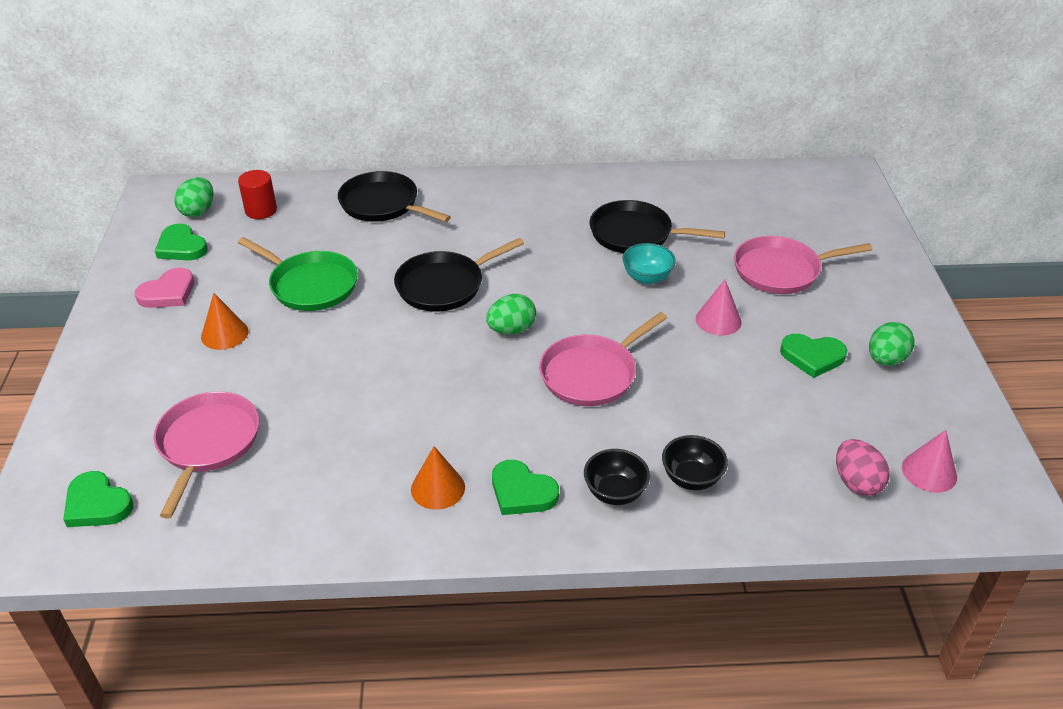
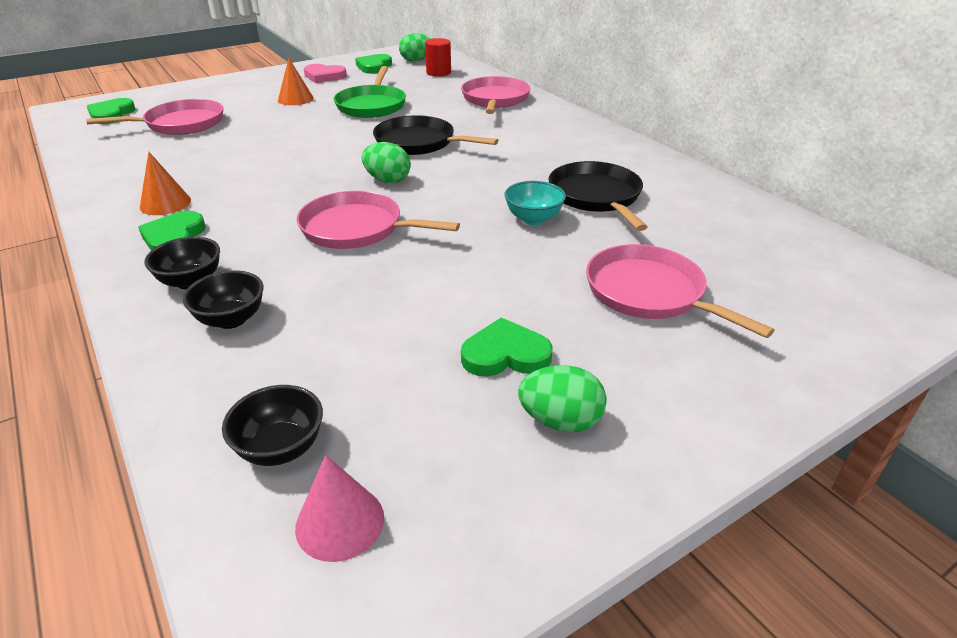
camera: 60 degrees right, 5 degrees down
(382, 204) = (495, 99): black pan -> pink pan
(718, 320) = (508, 274): pink cone -> none
(812, 357) = (505, 354): green heart -> green heart turned 105 degrees clockwise
(856, 482) = (281, 448): pink egg -> black bowl

